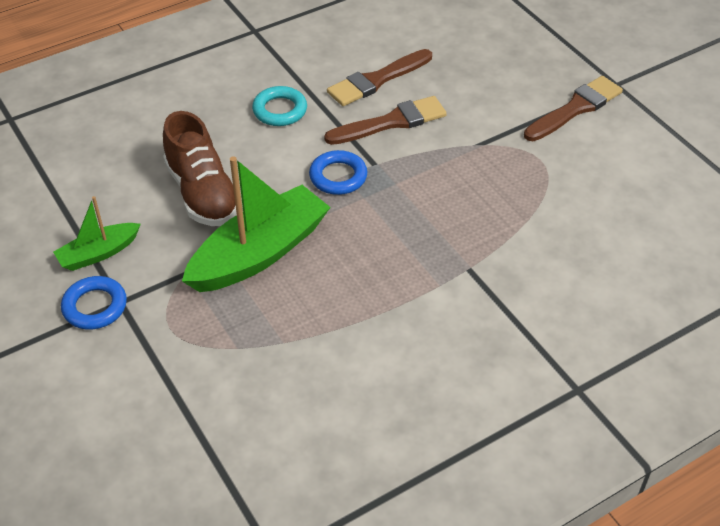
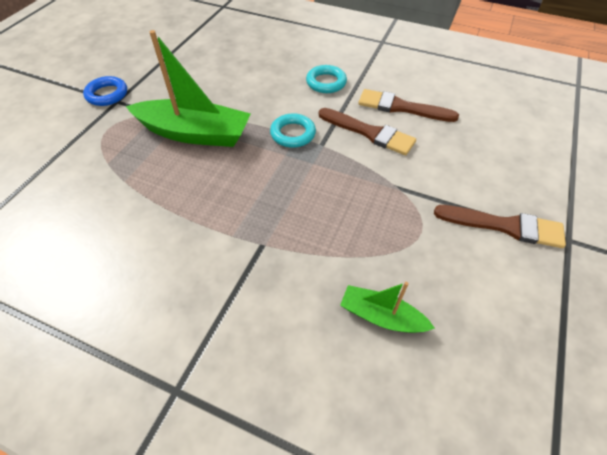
camera: 55 degrees right, 5 degrees up
(98, 253) = (148, 76): green boat -> green boat (381, 316)
(202, 193) = (226, 88): brown shoe -> none
(338, 176) = (293, 134): blue ring -> turquoise ring

